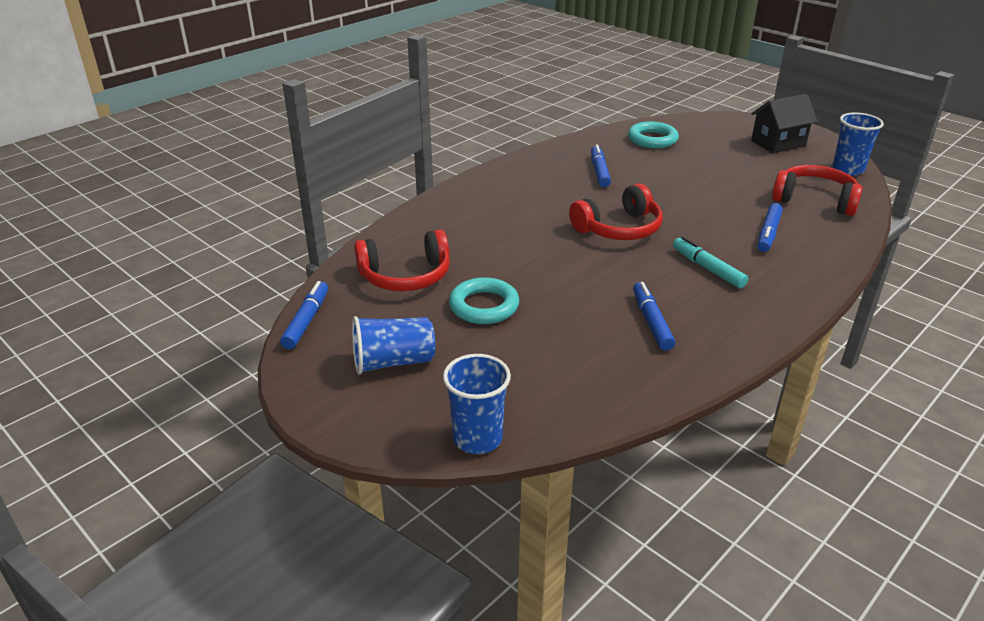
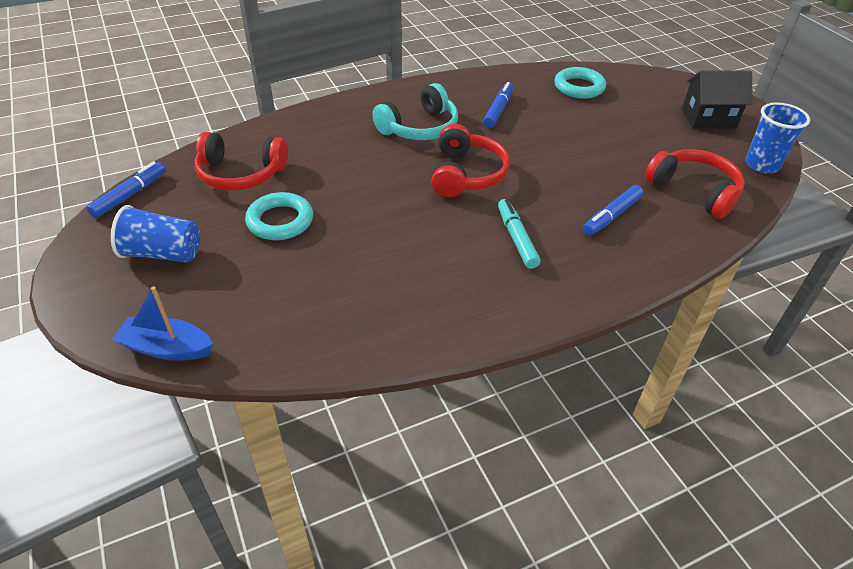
camera: 20 degrees right, 10 degrees up
(477, 438) = (167, 348): blue cup -> blue boat
(542, 200) = (419, 128): none -> turquoise headphones
(619, 229) = (466, 174): red headphones -> red headphones turned 75 degrees counterclockwise
(651, 322) = (414, 279): blue marker -> none

